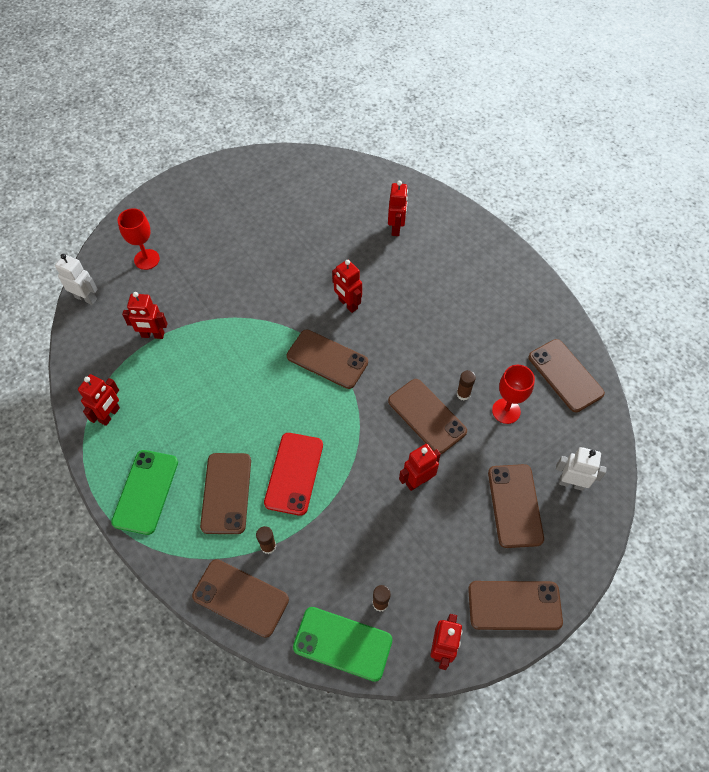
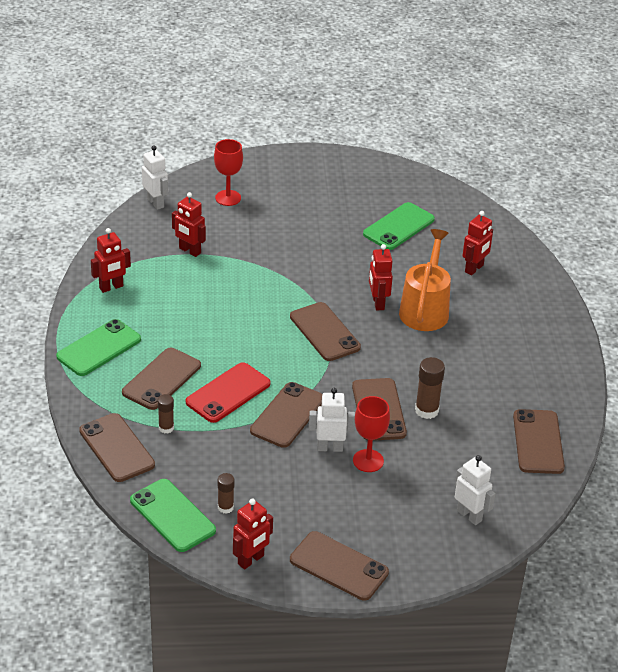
camera: 30 degrees right, 20 degrees down
(309, 216) = (399, 227): none -> green phone
(388, 290) = (425, 309): none -> orange watering can
(417, 481) = (330, 448): red robot -> white robot
(463, 394) = (426, 410): brown glue stick -> brown glue stick, size x1.59
(506, 411) = (456, 440): red goblet -> red goblet (368, 461)
(515, 505) = (402, 505): brown phone -> brown phone (287, 415)

